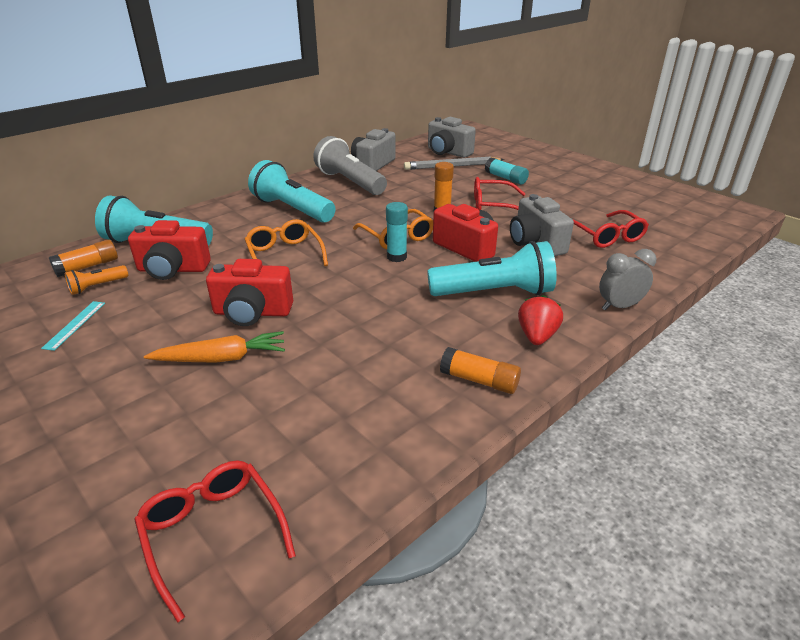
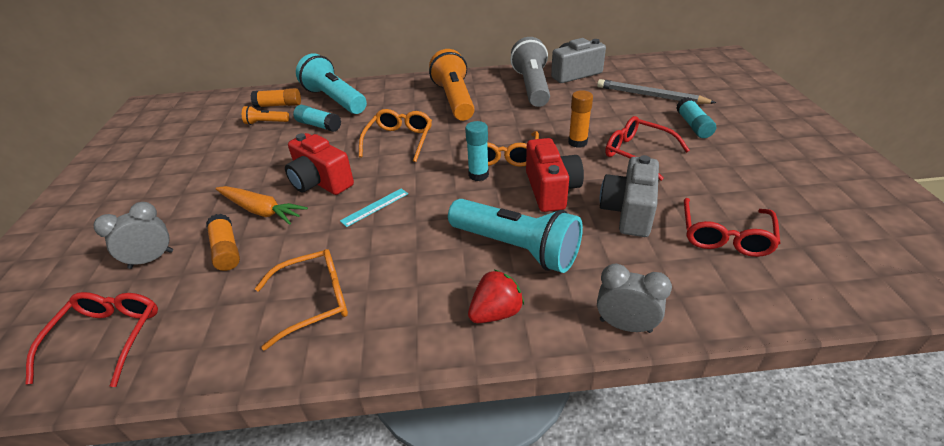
camera: 40 degrees right, 5 degrees up
(75, 325) = (224, 147): turquoise ruler -> turquoise ruler (375, 207)
(151, 451) = (151, 259): none -> grey clock
(173, 269) = (318, 125): red camera -> turquoise glue stick
(292, 209) = (454, 100): turquoise flashlight -> orange flashlight
(389, 397) = (313, 301): none -> orange glasses
(448, 152) = (666, 78): grey camera -> none
(479, 380) = (392, 327): orange glue stick -> orange glue stick (226, 250)

